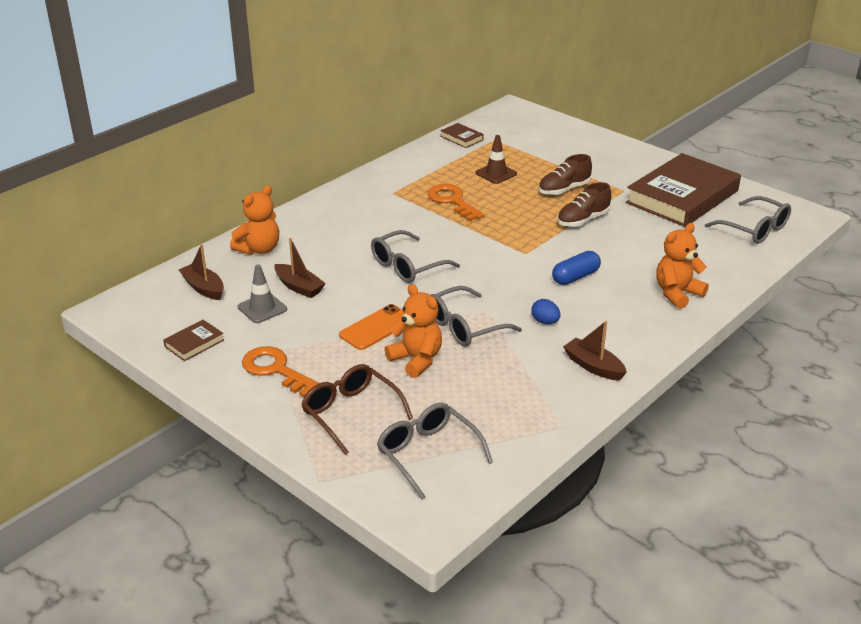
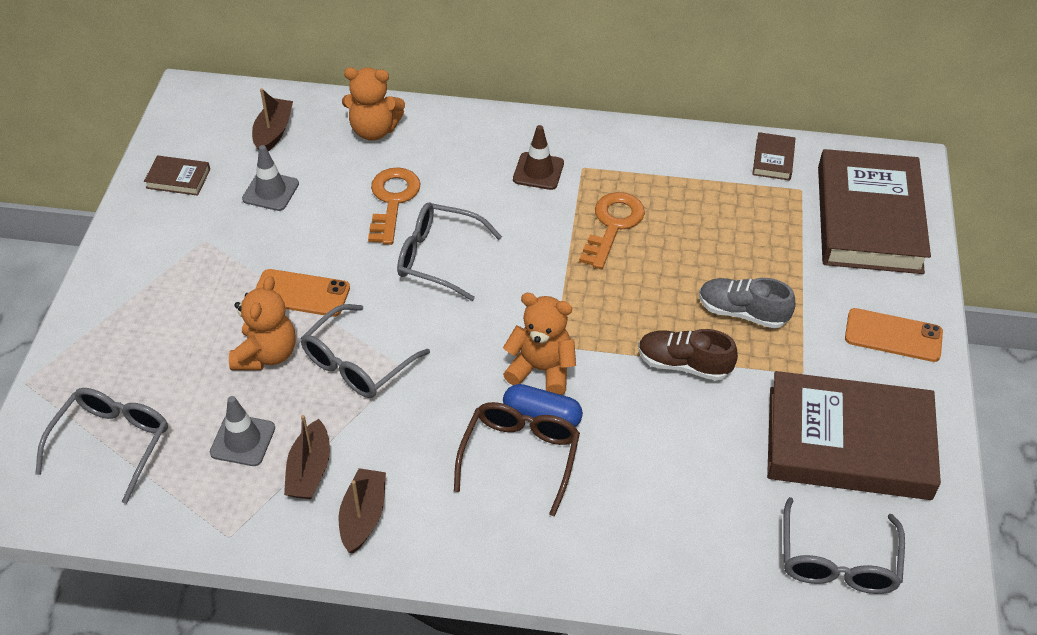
camera: 55 degrees right, 15 degrees up
(276, 370) = (175, 258): orange key -> orange key (393, 200)
(299, 287) = (329, 196): brown boat -> brown boat (309, 470)
(350, 413) = (142, 349): brown glasses -> brown glasses (520, 456)
(464, 327) = (357, 364): grey glasses -> grey glasses turned 75 degrees counterclockwise
(484, 394) = (242, 440): none -> grey traffic cone
(496, 173) = (717, 231): brown traffic cone -> brown traffic cone (538, 171)
(537, 132) = (868, 219): none -> brown book
(545, 322) = (421, 430): blue egg -> none
(564, 190) = (742, 312): brown shoe -> grey shoe
(624, 158) = (893, 335): none -> orange phone
(677, 293) = (589, 536): orange teddy bear -> orange teddy bear (541, 369)

